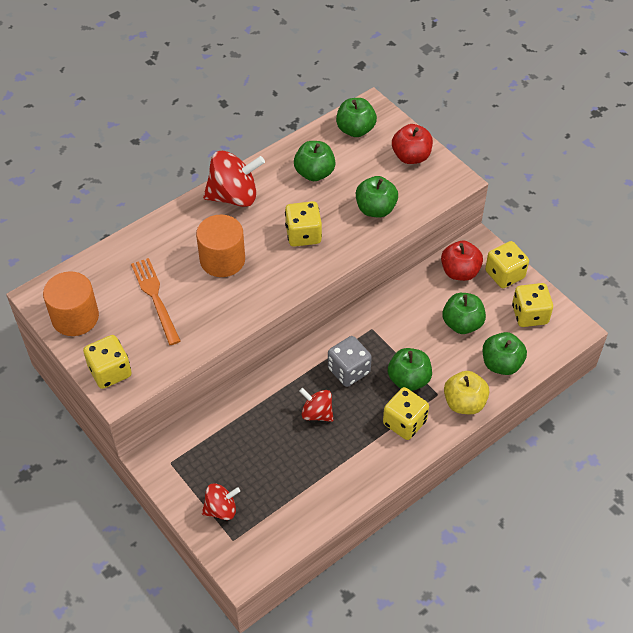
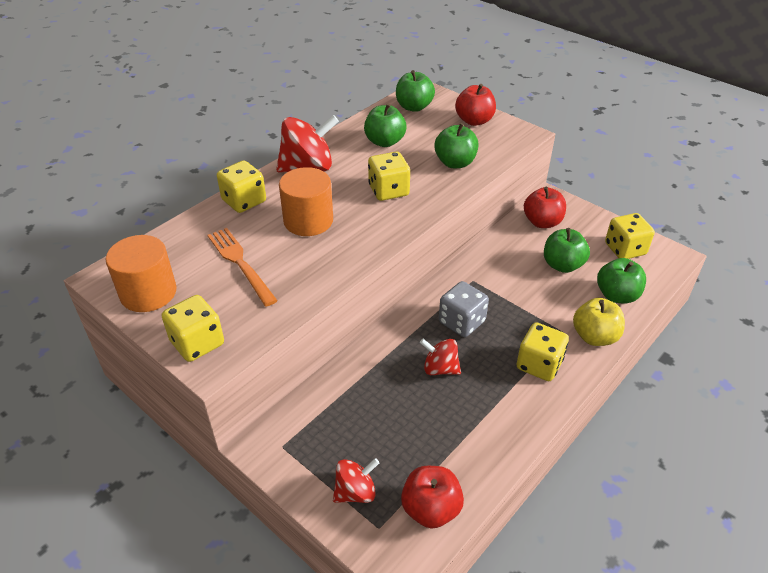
camera: 10 degrees left, 10 degrees down
(276, 532) = (431, 509): none -> red apple
(408, 379) = (528, 322): green apple -> none
(504, 274) = (586, 219): yellow dice -> yellow dice (244, 201)

